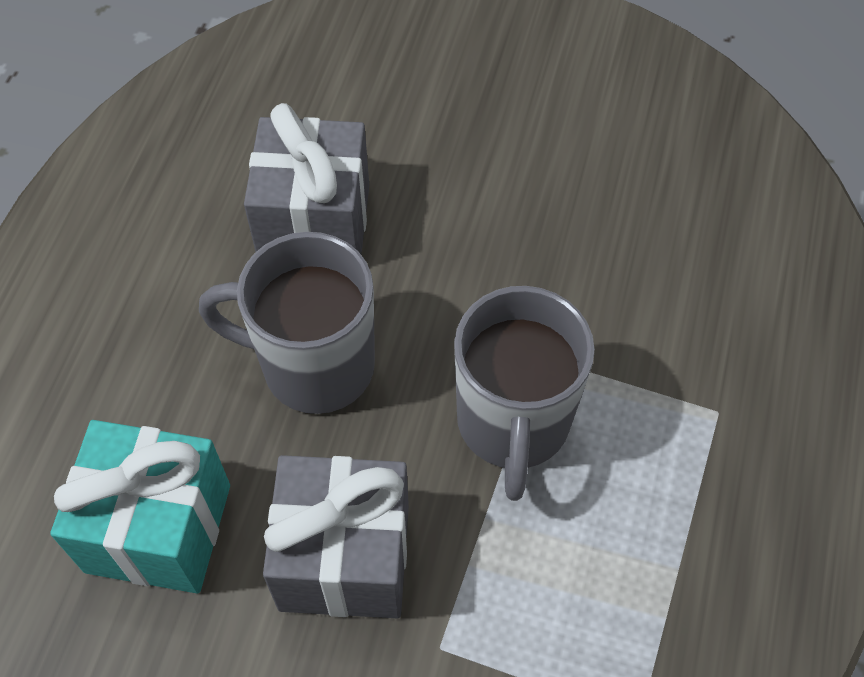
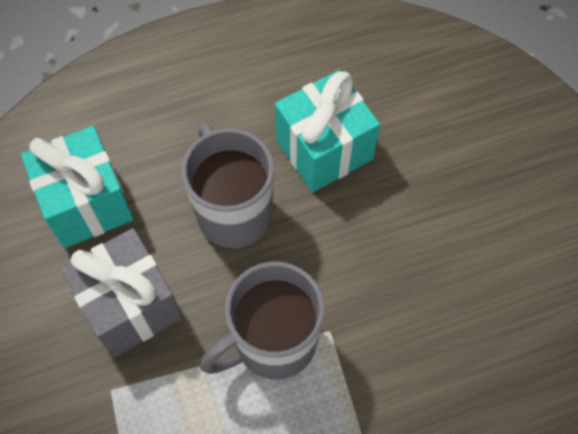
camera: 55 degrees right, 5 degrees up
(314, 223) = (324, 149): grey gift -> turquoise gift

